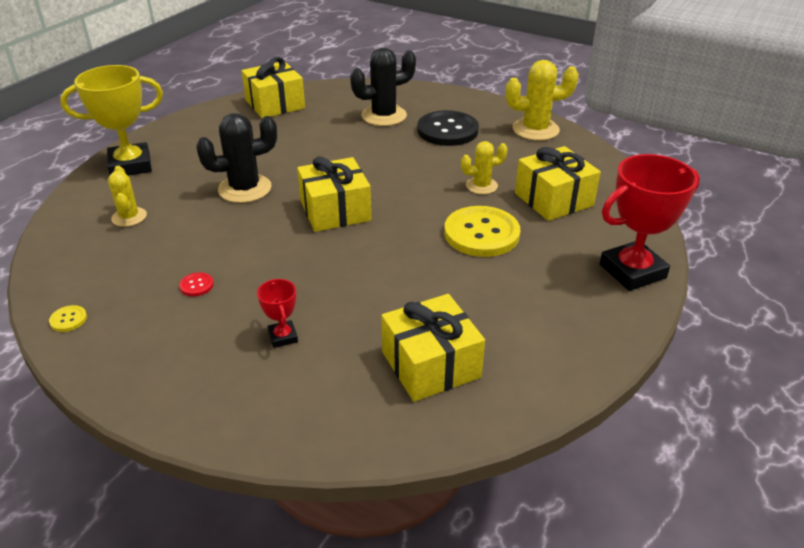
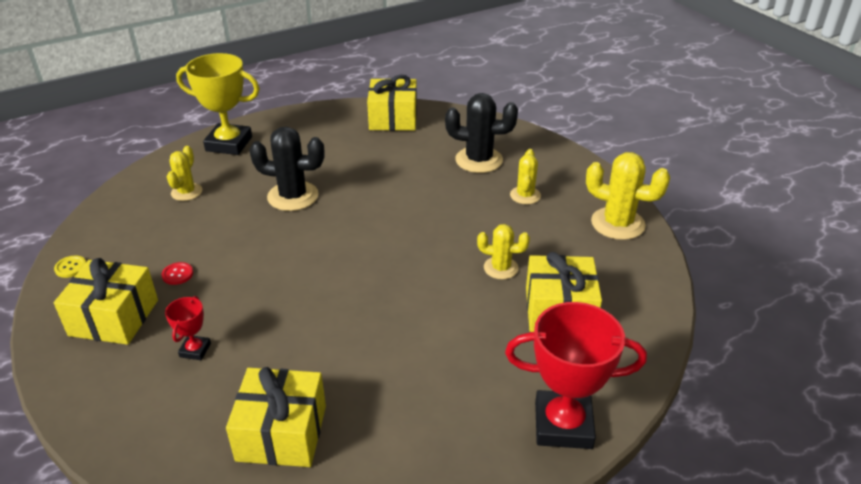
camera: 30 degrees right, 0 degrees up
(335, 211) = (345, 245): yellow gift -> yellow gift (114, 317)
(447, 130) = (525, 195): black button -> yellow cactus
(481, 233) = (451, 320): yellow button -> none

